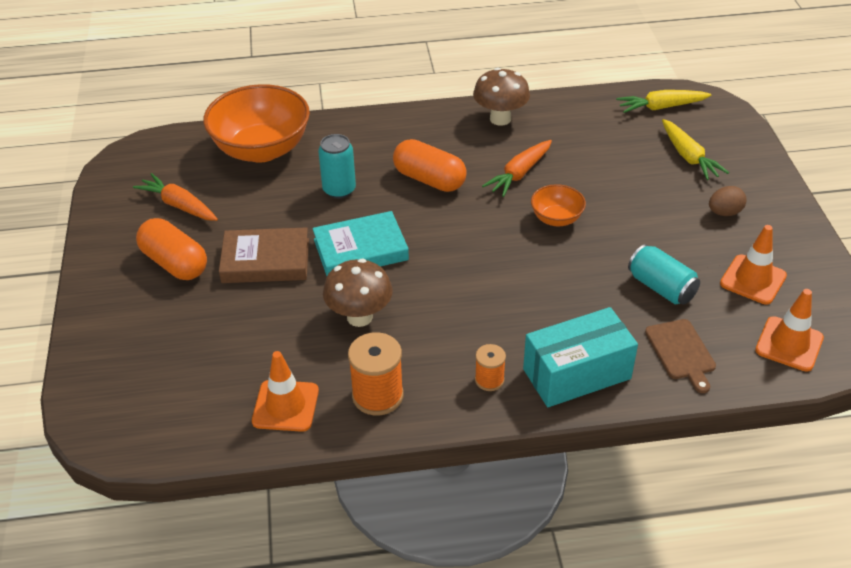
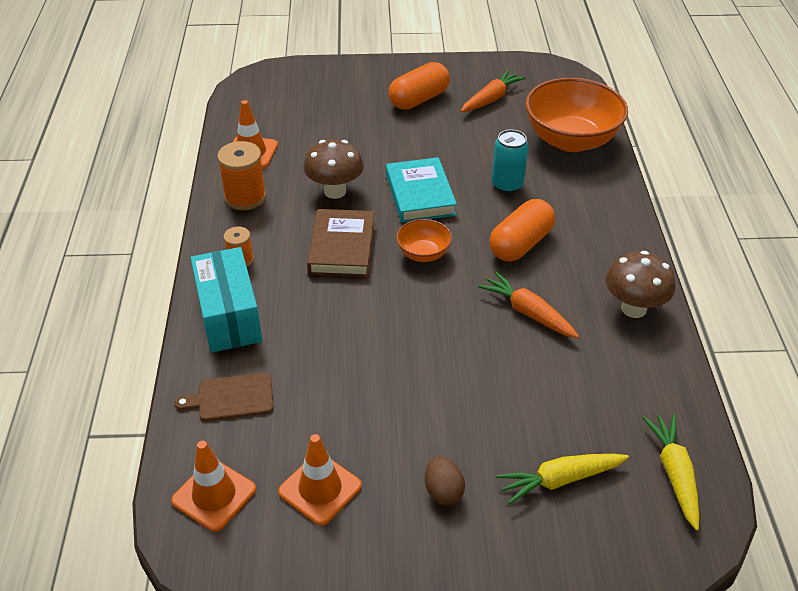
camera: 95 degrees right, 0 degrees up
(265, 261) = (414, 143): brown book -> brown book (342, 248)
(556, 219) = (448, 332): orange bowl -> orange bowl (423, 254)
(661, 287) = (326, 400): turquoise can -> none

